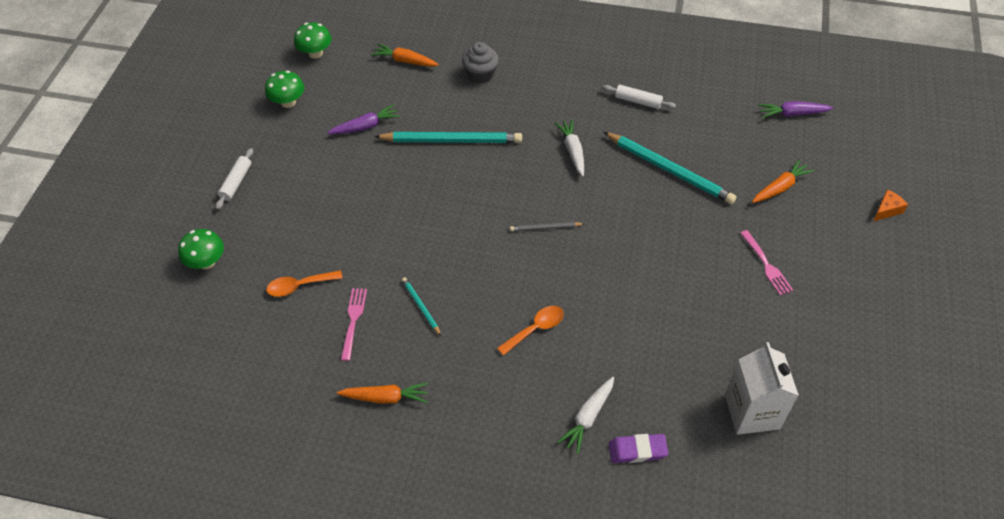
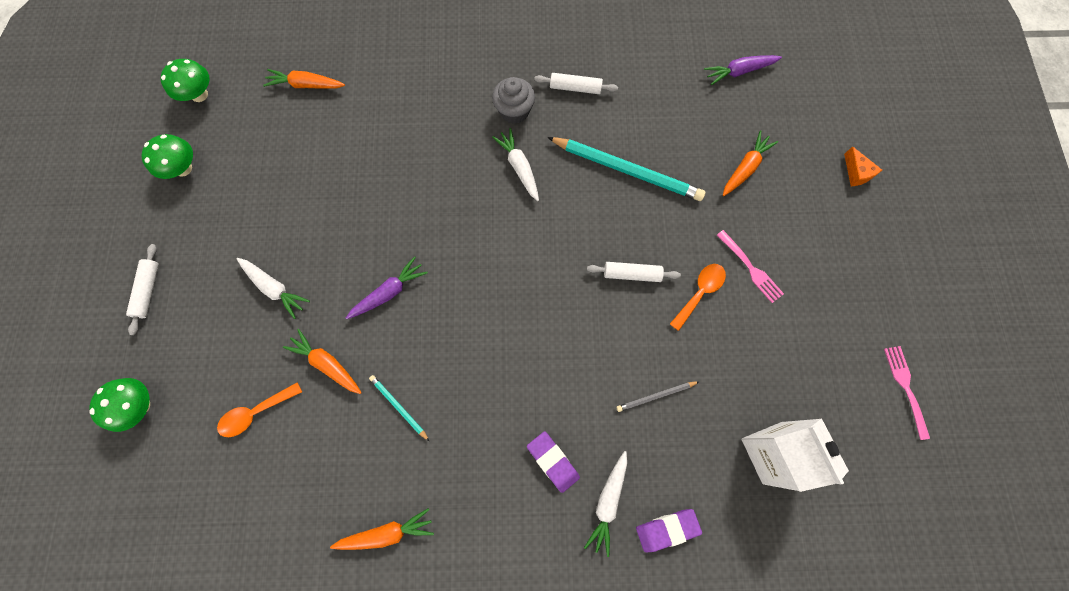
camera: 15 degrees left, 20 degrees up
(339, 200) = (275, 288): none -> white carrot
(353, 321) = (328, 443): pink fork -> pink fork (906, 388)
(366, 126) = (281, 183): purple carrot -> purple carrot (389, 292)
(368, 263) = (327, 364): none -> orange carrot
(451, 140) = (383, 181): turquoise pencil -> none
(481, 74) = (396, 86): grey cupcake -> grey cupcake (514, 111)
(535, 329) = (529, 406): orange spoon -> orange spoon (699, 293)
(545, 228) = (511, 274): grey pencil -> grey pencil (656, 396)
(546, 375) = (553, 461): none -> purple eraser
(654, 248) = (632, 274): none -> white rolling pin
(887, 210) = (856, 173): orange cheese -> orange cheese turned 120 degrees clockwise

